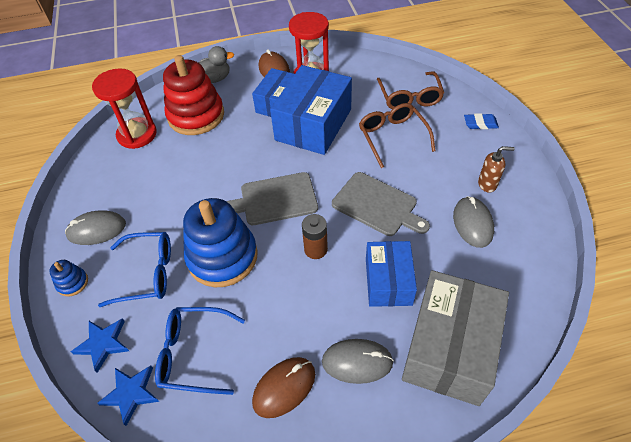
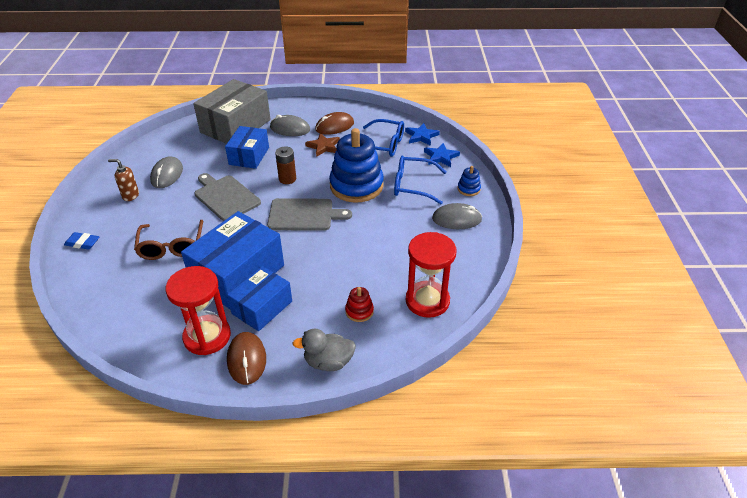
camera: 170 degrees left, 10 degrees down
(196, 116) = (359, 311): red stacking toy -> red stacking toy, size x0.42
(287, 328) = (323, 146): none -> brown star
(409, 97) = (120, 285): brown glasses -> none

